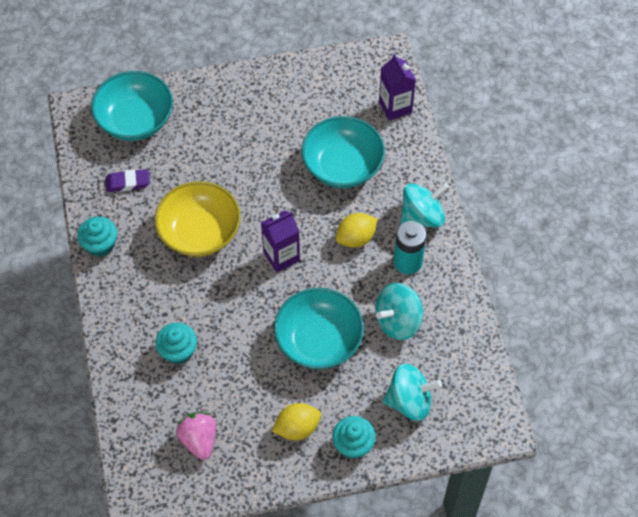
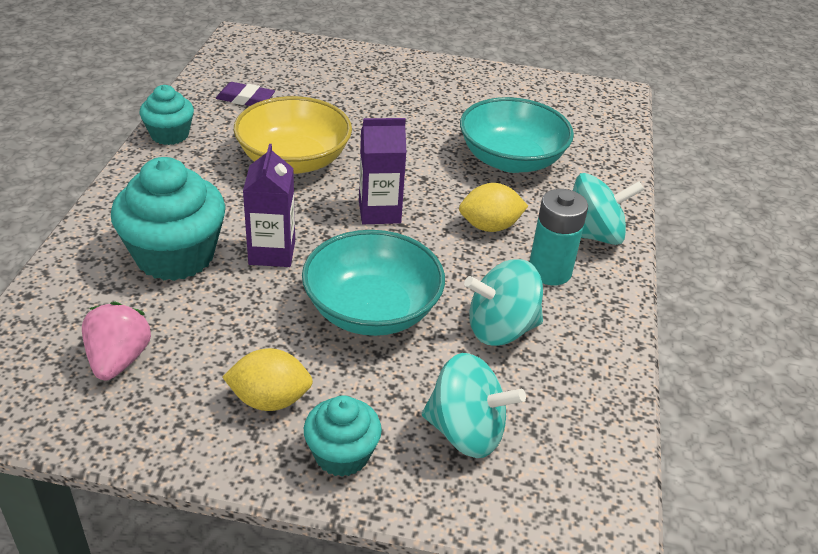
camera: 20 degrees right, 20 degrees down
(135, 120) = (294, 60): turquoise bowl -> none
(178, 351) = (175, 255): turquoise cupcake -> turquoise cupcake, size x1.75
(395, 107) = (606, 133): purple carton -> purple carton (272, 252)

